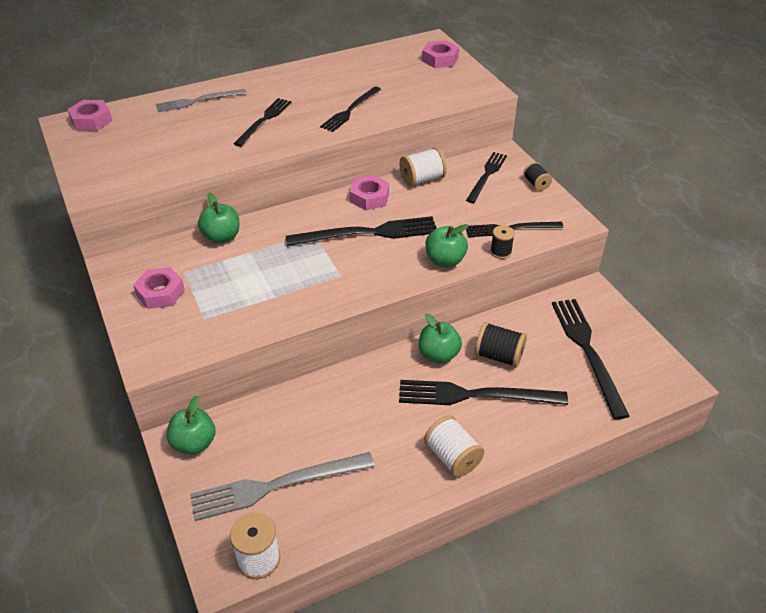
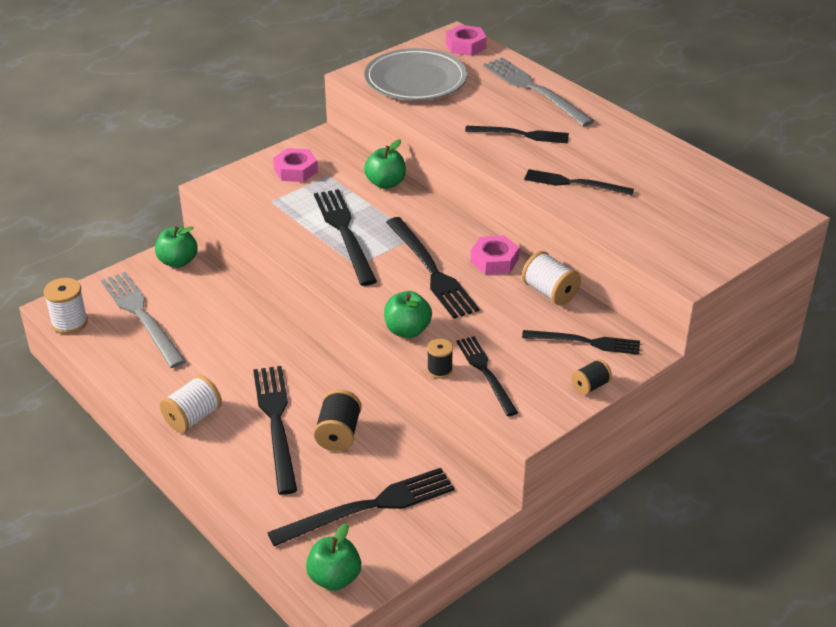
camera: 75 degrees right, 5 degrees down
(129, 158) = (415, 80): none -> grey plate
(197, 101) = (534, 90): grey fork -> grey fork, size x1.54
(286, 275) = (344, 232): none -> black fork
(438, 355) = (326, 389): green apple -> green apple (334, 578)
(440, 59) = (741, 228): pink nut -> none

